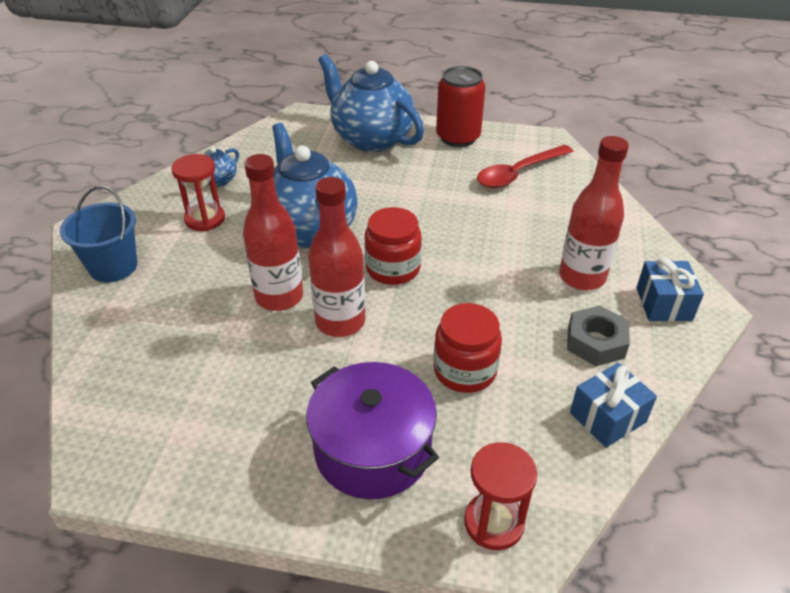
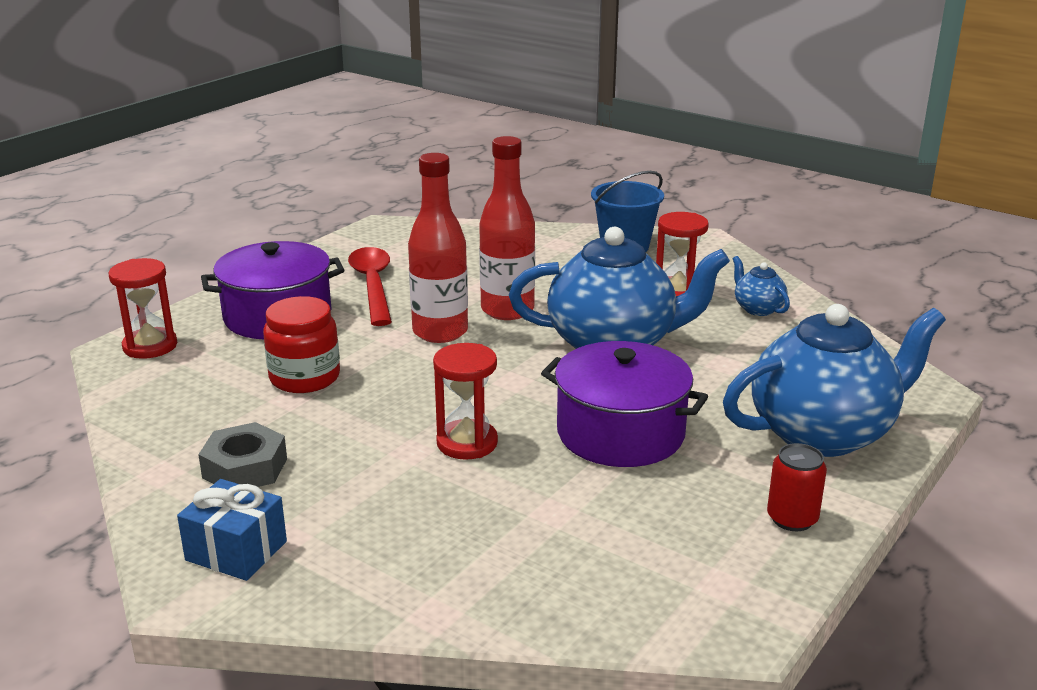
camera: 115 degrees right, 15 degrees down
(393, 268) = (495, 377): red jar -> none
(422, 200) = (620, 433): none -> purple pot
(458, 137) = (792, 519): red can -> red can, size x0.58
(482, 254) = (467, 443): none -> red hourglass
(518, 173) = (638, 544): red spoon -> red spoon (373, 285)
(582, 277) = (351, 504): red bottle -> none
(607, 417) = (156, 434): blue gift -> none

